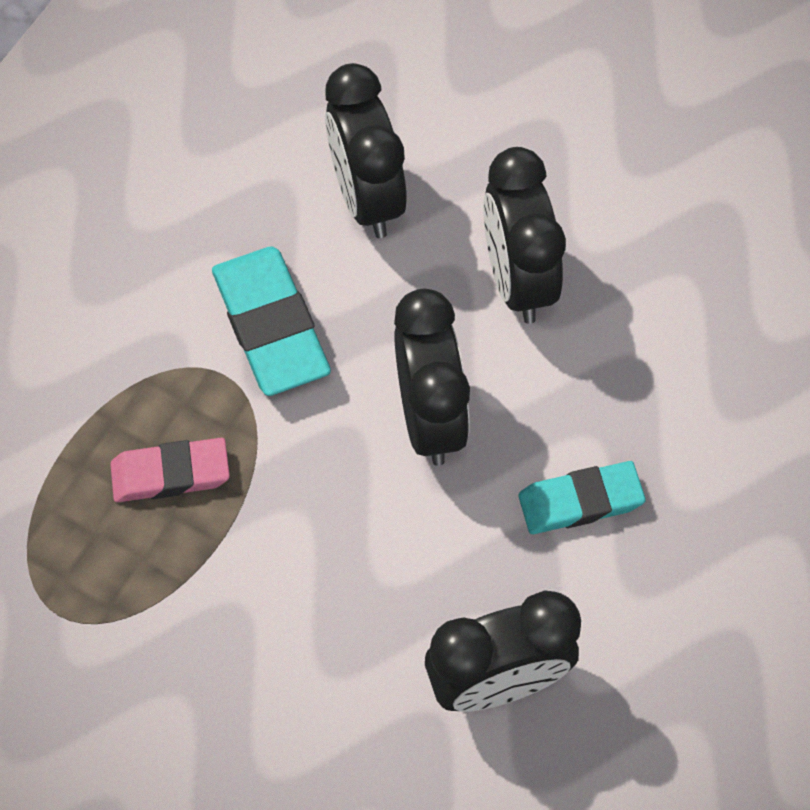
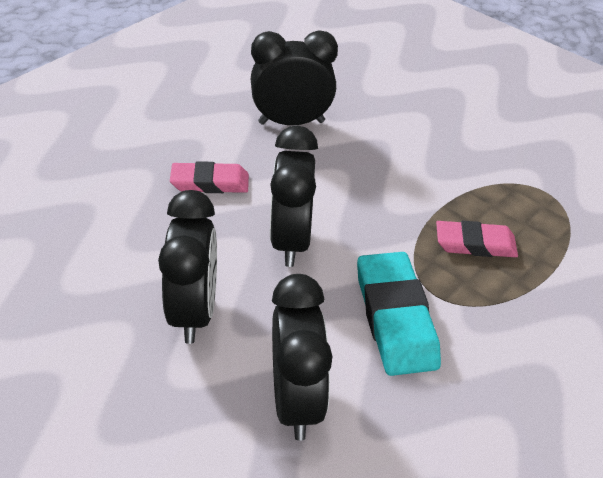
camera: 170 degrees left, 20 degrees down
(580, 501) = (210, 182): turquoise eraser -> pink eraser

